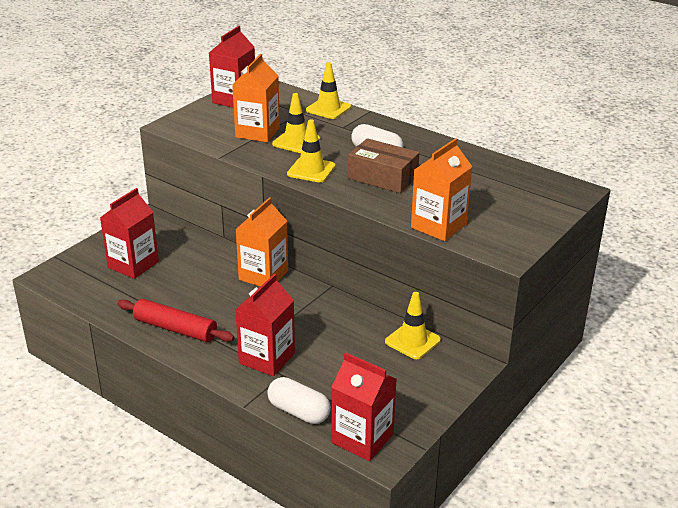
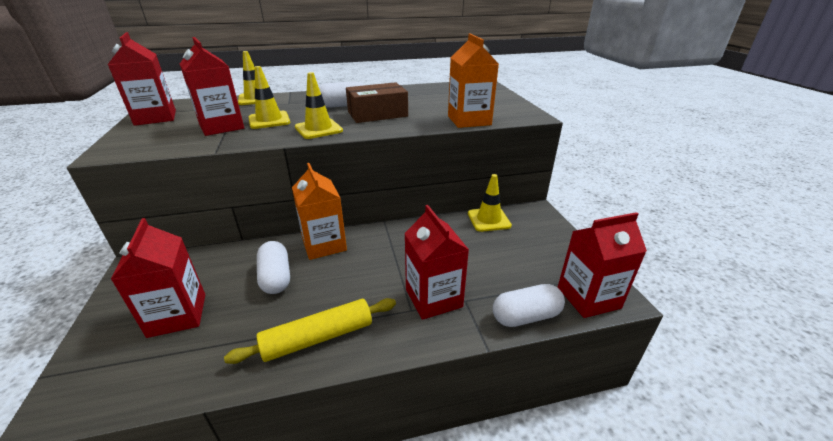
camera: 50 degrees left, 0 degrees up
(175, 329) = (318, 337): red rolling pin -> yellow rolling pin
(205, 278) = (276, 277): none -> white capsule
(257, 132) = (221, 126): orange carton -> red carton

